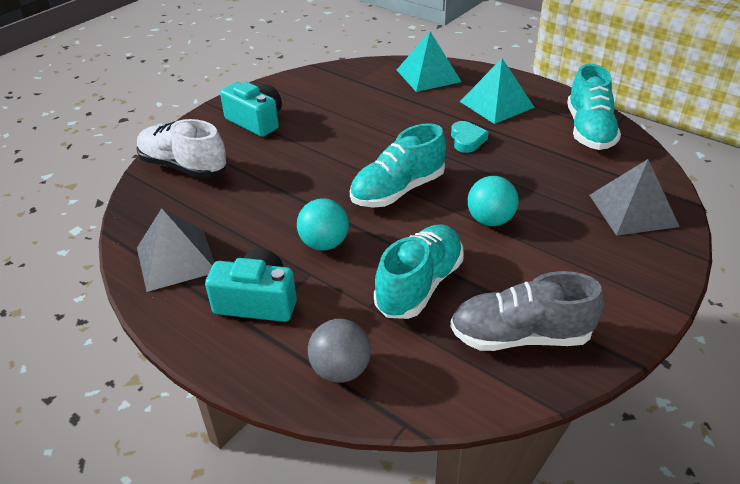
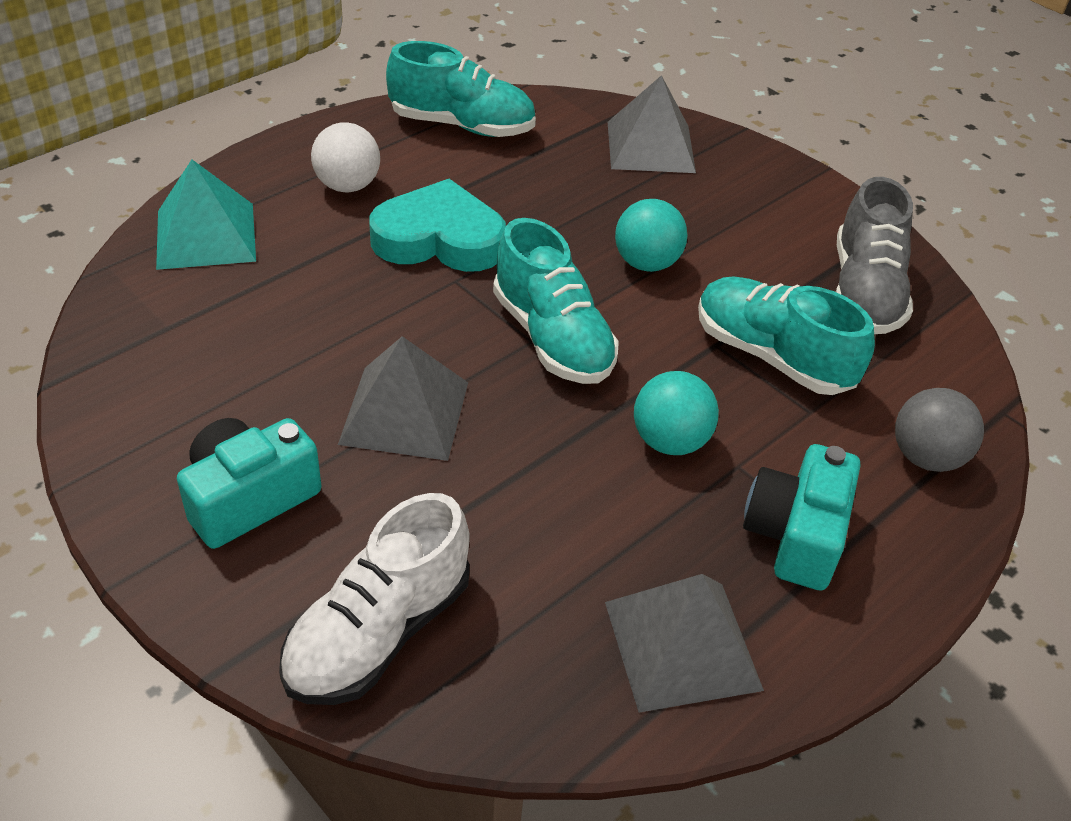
camera: 85 degrees left, 5 degrees up
(321, 151) = (405, 412): none -> grey pyramid
(467, 140) = (439, 239): turquoise heart -> turquoise heart, size x1.89
(496, 104) = (347, 186): turquoise pyramid -> white ball

